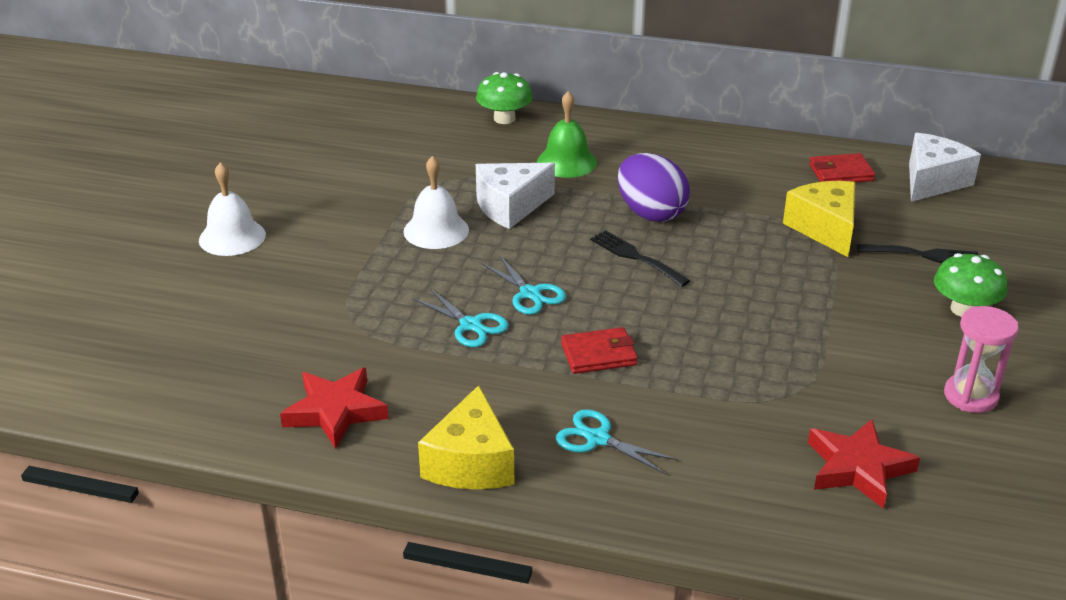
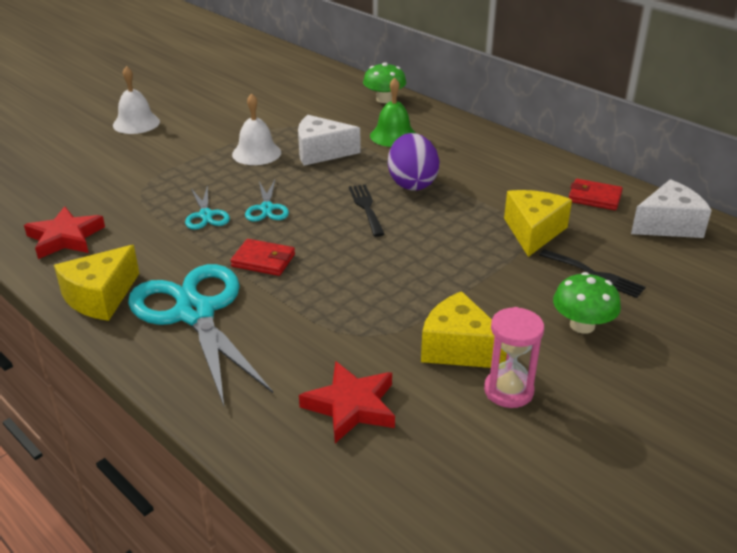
camera: 30 degrees right, 0 degrees up
(597, 439) = (195, 313): turquoise scissors -> turquoise scissors, size x2.19
(887, 373) = (459, 348): none -> yellow cheese

